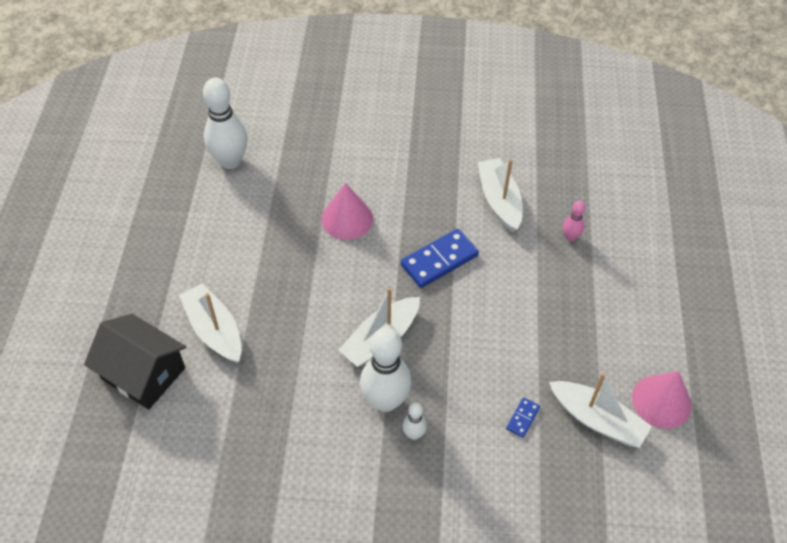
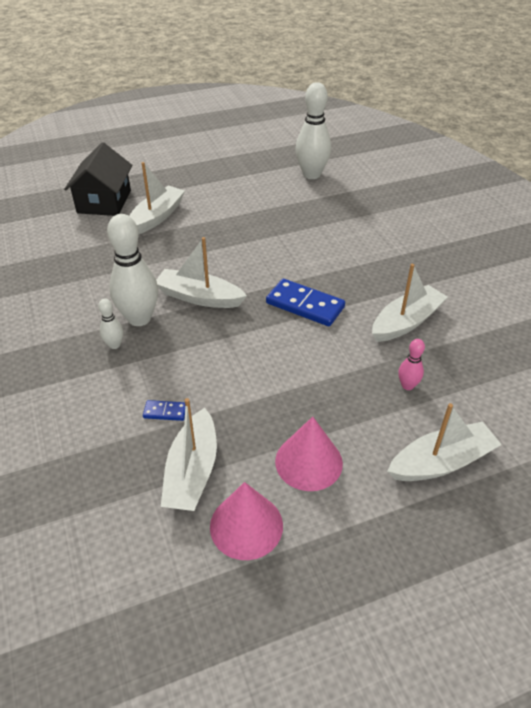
camera: 65 degrees right, 10 degrees down
(347, 218) = (306, 242): pink cone -> pink cone (308, 462)
(651, 255) = (441, 462): none -> white boat

